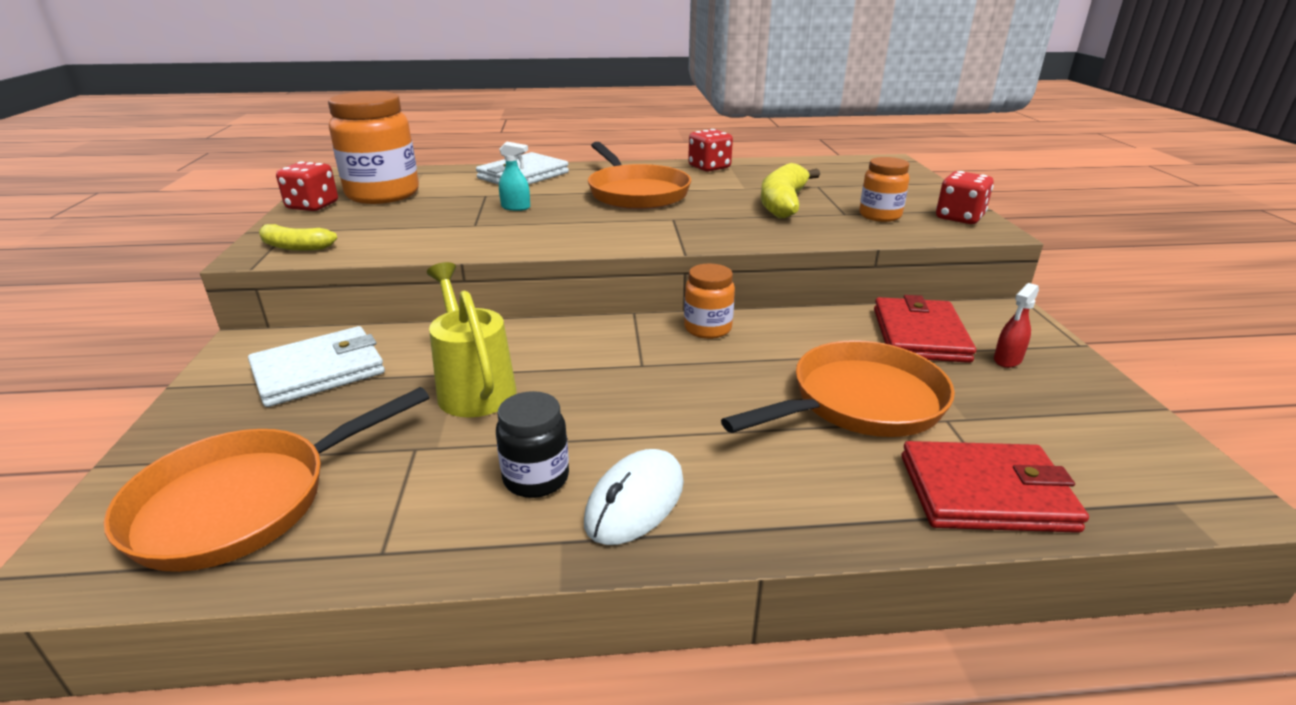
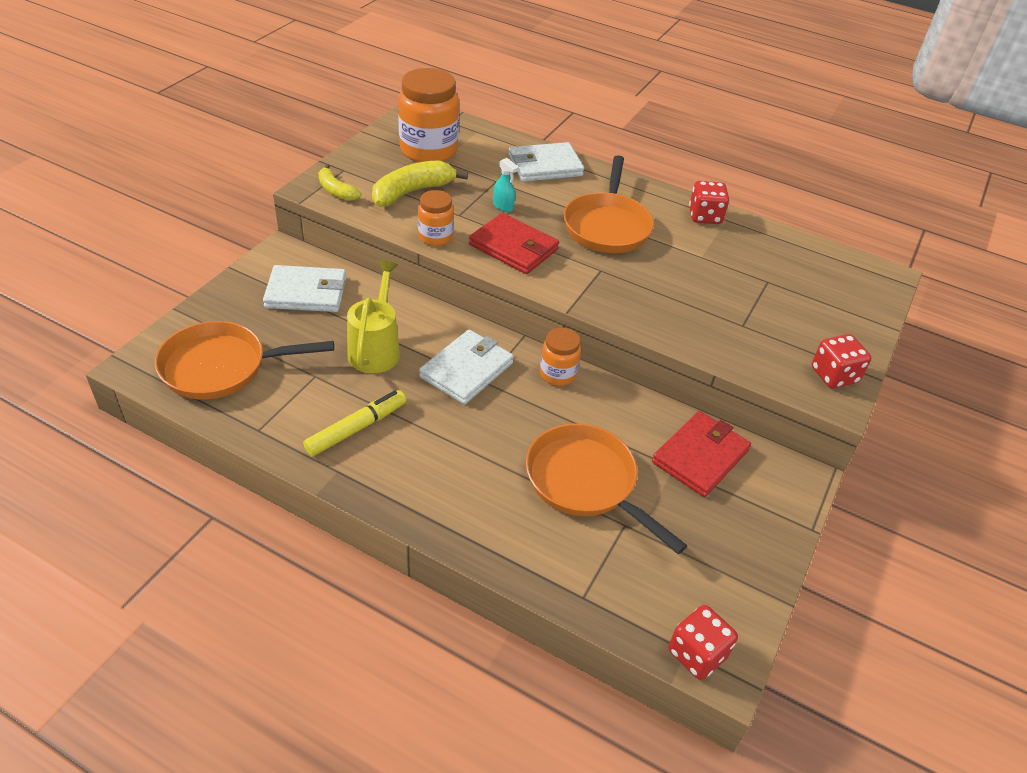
camera: 30 degrees right, 15 degrees up
(312, 206) = (375, 146): red dice -> red dice (697, 654)
(536, 478) = (356, 428): black jar -> yellow marker
(608, 363) = (467, 370): none -> white wallet
(635, 501) = (391, 470): white mouse -> none
(783, 203) = (708, 290): yellow banana -> yellow banana (412, 192)
(859, 402) = (586, 482): orange pan -> orange pan turned 135 degrees counterclockwise
(880, 216) = (768, 341): orange jar -> orange jar (435, 237)
(986, 493) = (580, 577): red wallet -> red wallet (513, 247)
(1007, 360) = (734, 510): red spray bottle -> none

